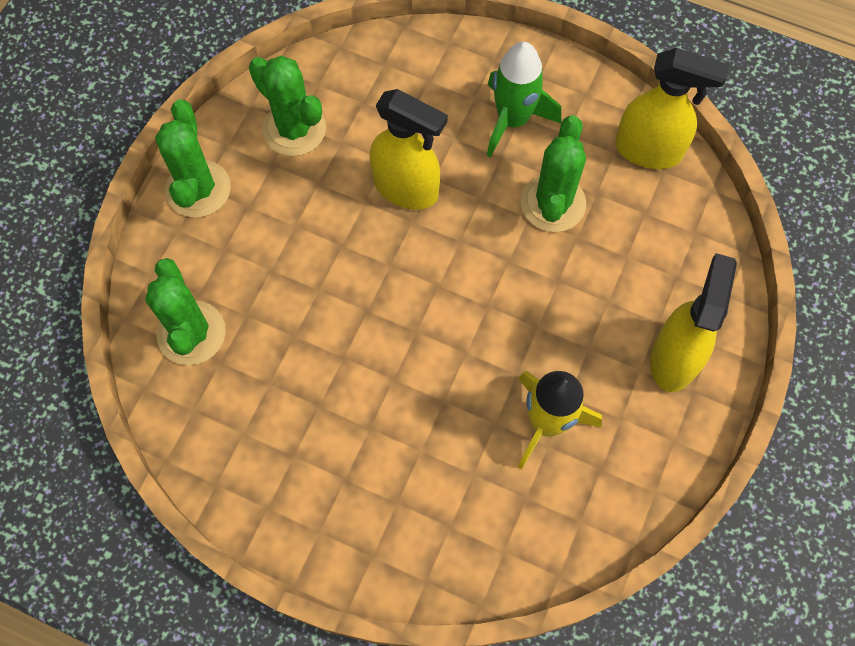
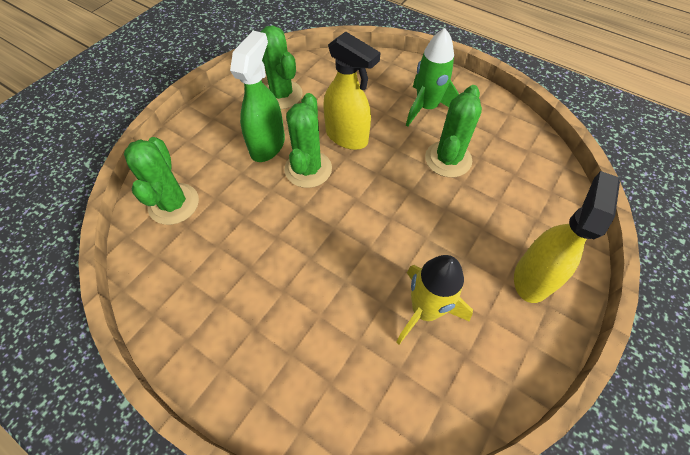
camera: 10 degrees right, 10 degrees down
(198, 189) = (209, 119): green cactus -> green cactus (308, 169)
(296, 220) = (267, 145): none -> green spray bottle
(649, 150) = (519, 137): yellow spray bottle -> none

